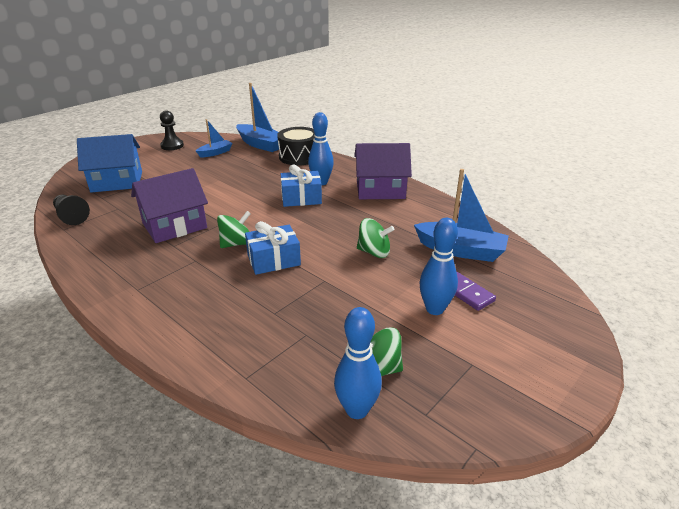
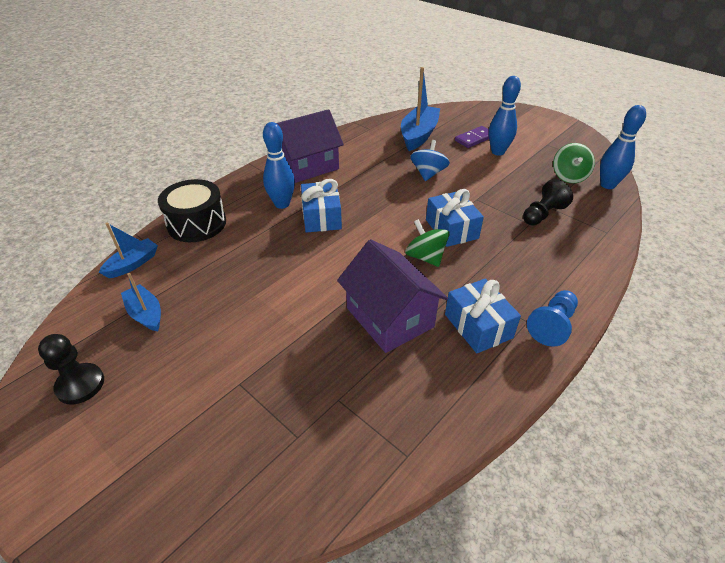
camera: 90 degrees left, 10 degrees up
(71, 217) = (366, 459): black pawn -> black pawn (542, 214)
(117, 182) = (234, 432): blue house -> none
(125, 302) = (552, 325): none -> blue pawn
(145, 263) = (478, 326): none -> blue gift
(261, 144) = (133, 264): blue boat -> blue boat, size x0.58
(374, 252) = (428, 173): green spinning top -> blue spinning top
(380, 190) = (307, 166): purple house -> purple house turned 60 degrees clockwise

